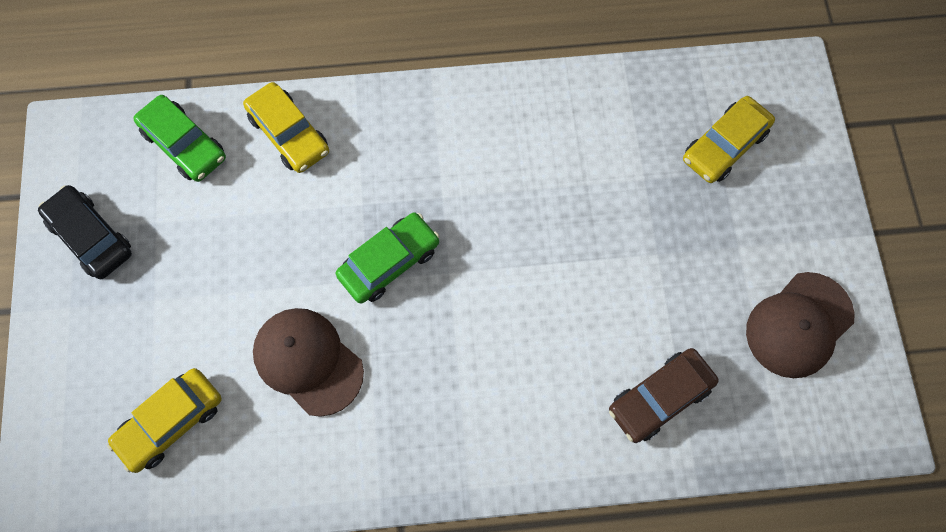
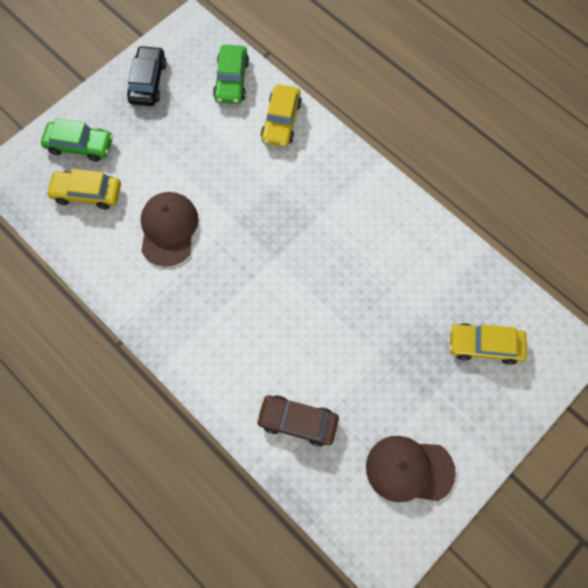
camera: 50 degrees right, 0 degrees up
(389, 262) = (254, 224): green car -> green car (80, 145)

